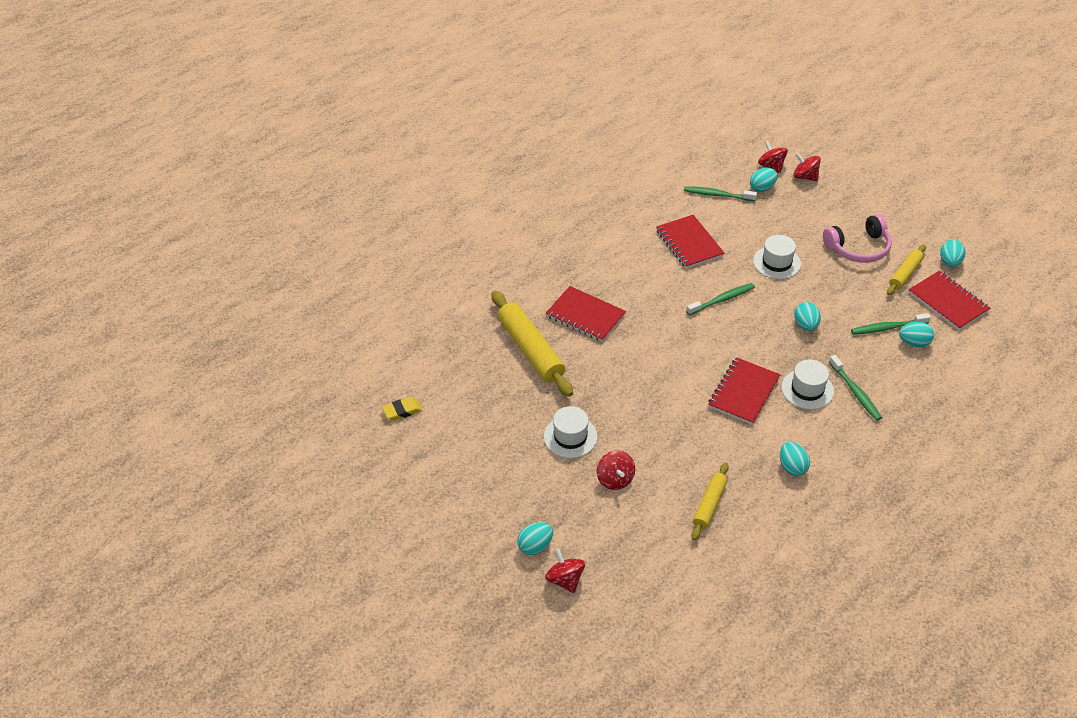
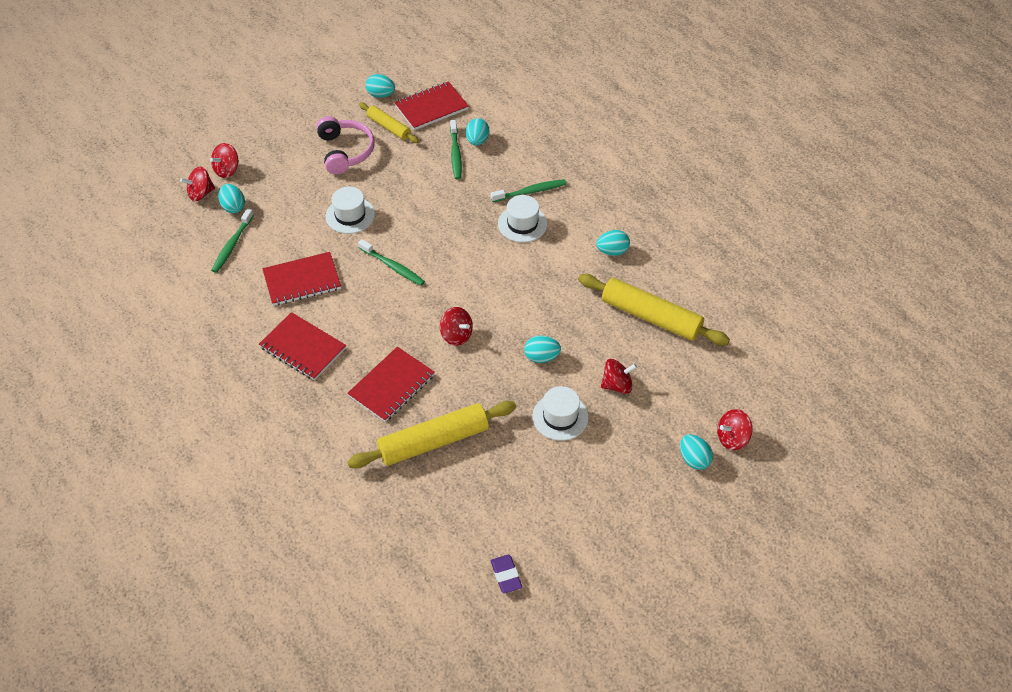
camera: 85 degrees left, 5 degrees up
(402, 411) = (506, 575): yellow eraser -> purple eraser
(651, 353) = (456, 335): none -> red spinning top
(709, 505) = (651, 317): yellow rolling pin -> yellow rolling pin, size x1.77
(722, 299) = (393, 266): green toothbrush -> green toothbrush turned 150 degrees clockwise
(744, 392) = (520, 270): red notebook -> red notebook (303, 348)
(805, 325) = (441, 210): turquoise egg -> turquoise egg (541, 357)

